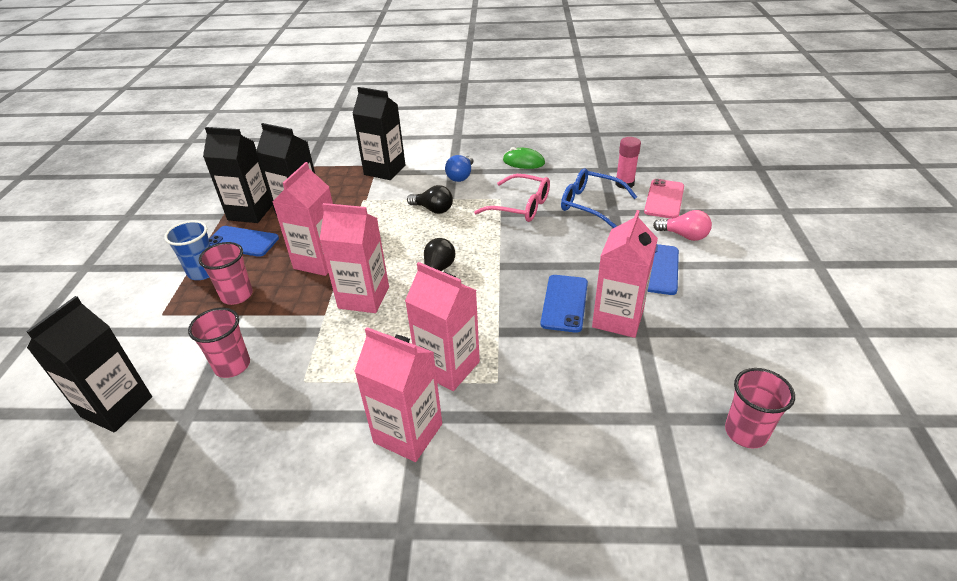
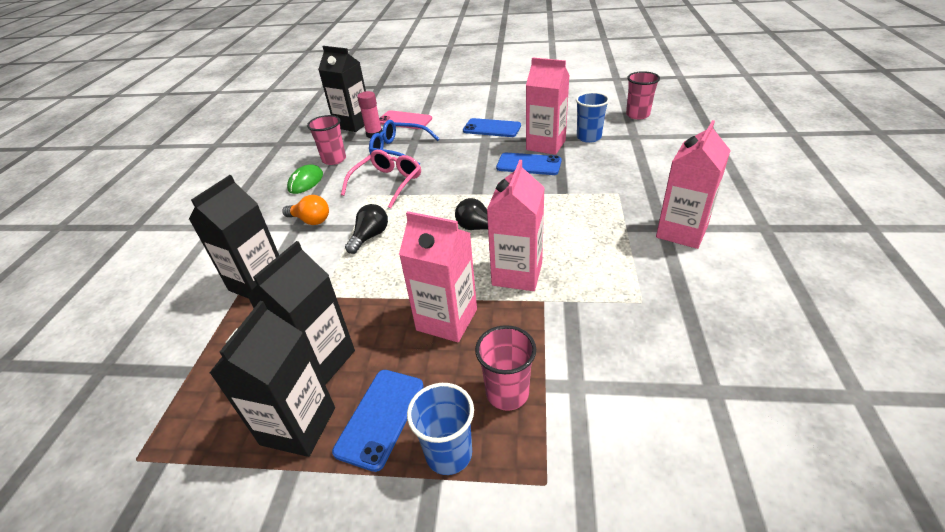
camera: 85 degrees left, 0 degrees up
(117, 407) = (729, 477): black carton -> black carton (353, 124)
(232, 365) = (633, 366): pink cup -> pink cup (334, 159)
(448, 367) = (607, 216): pink carton -> none
(461, 176) = (310, 220): blue light bulb -> orange light bulb
(590, 204) = (398, 150): blue glasses -> blue glasses turned 75 degrees clockwise
(648, 363) = (589, 137): none -> blue cup
(684, 235) = (454, 117): pink light bulb -> none

